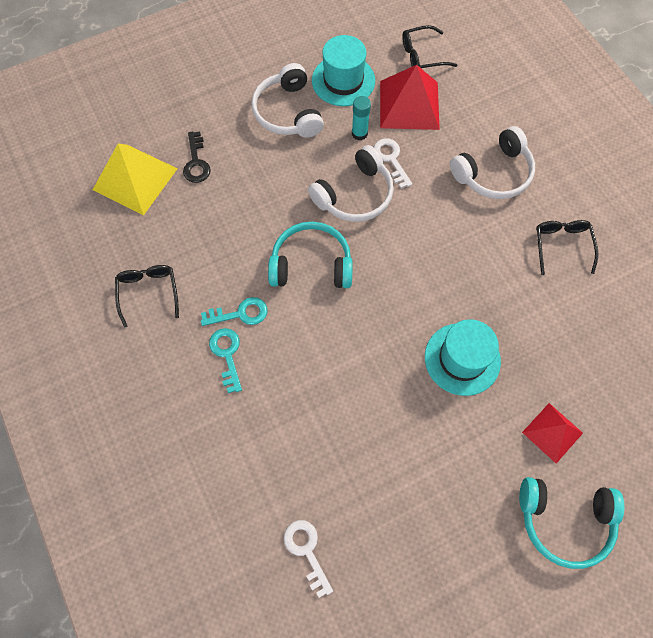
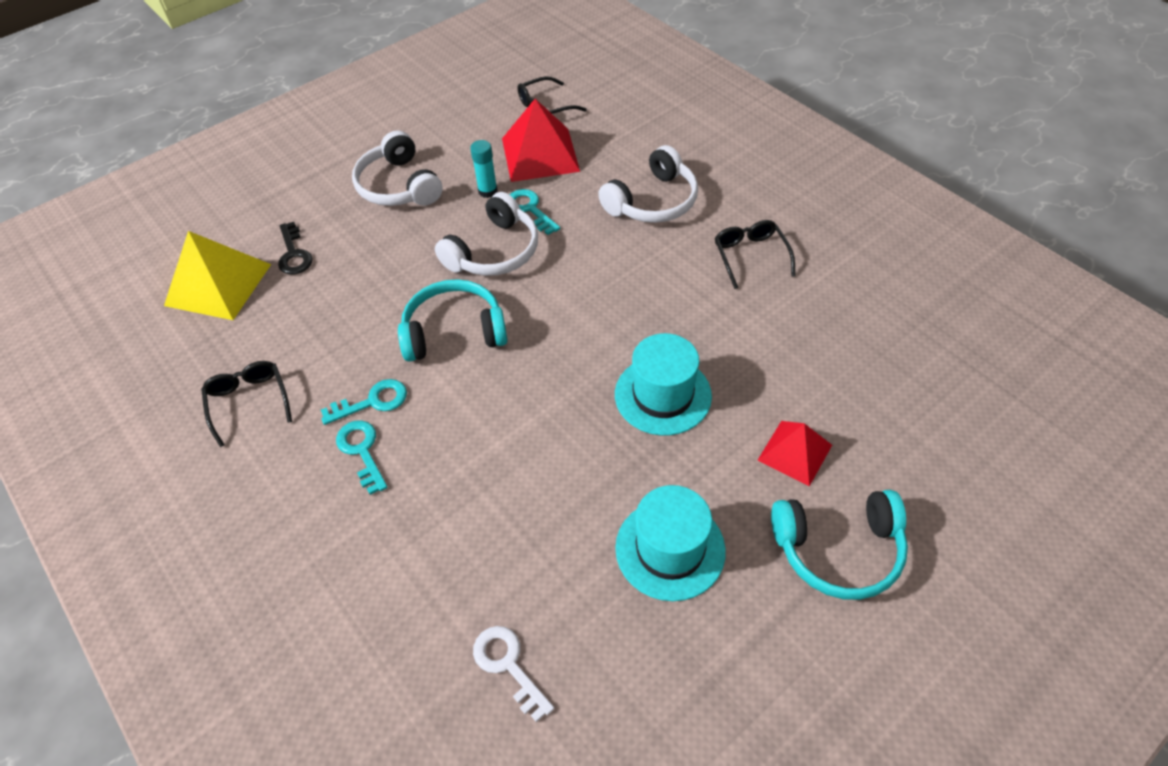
camera: 10 degrees left, 15 degrees down
(343, 80) = (459, 145): turquoise hat -> turquoise hat (670, 549)
(391, 159) = (530, 209): white key -> turquoise key

